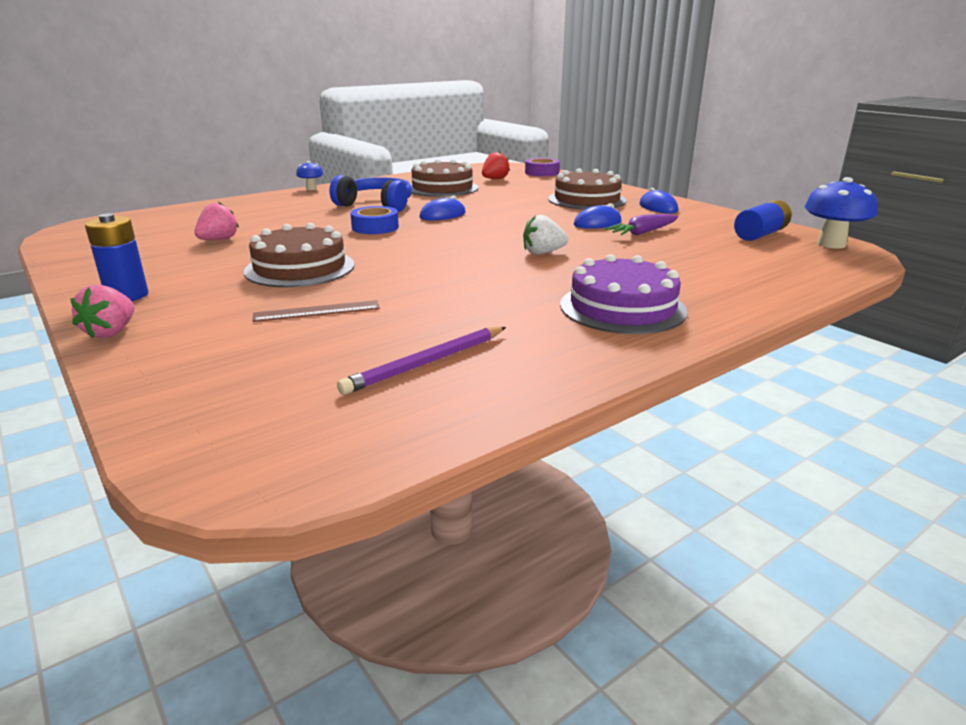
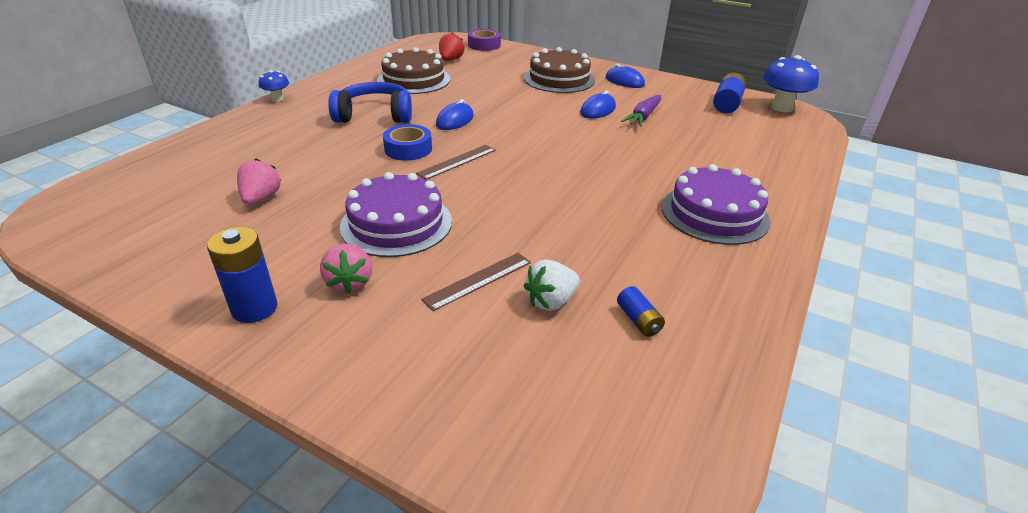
camera: 25 degrees left, 10 degrees up
(111, 332) = (301, 367): pink strawberry -> pink strawberry (349, 282)
(300, 268) = (396, 223): brown cake -> purple cake
(406, 239) = (457, 161): none -> brown ruler
(426, 363) = (638, 320): purple pencil -> blue battery
(542, 253) = (591, 157): white strawberry -> white strawberry (551, 301)

